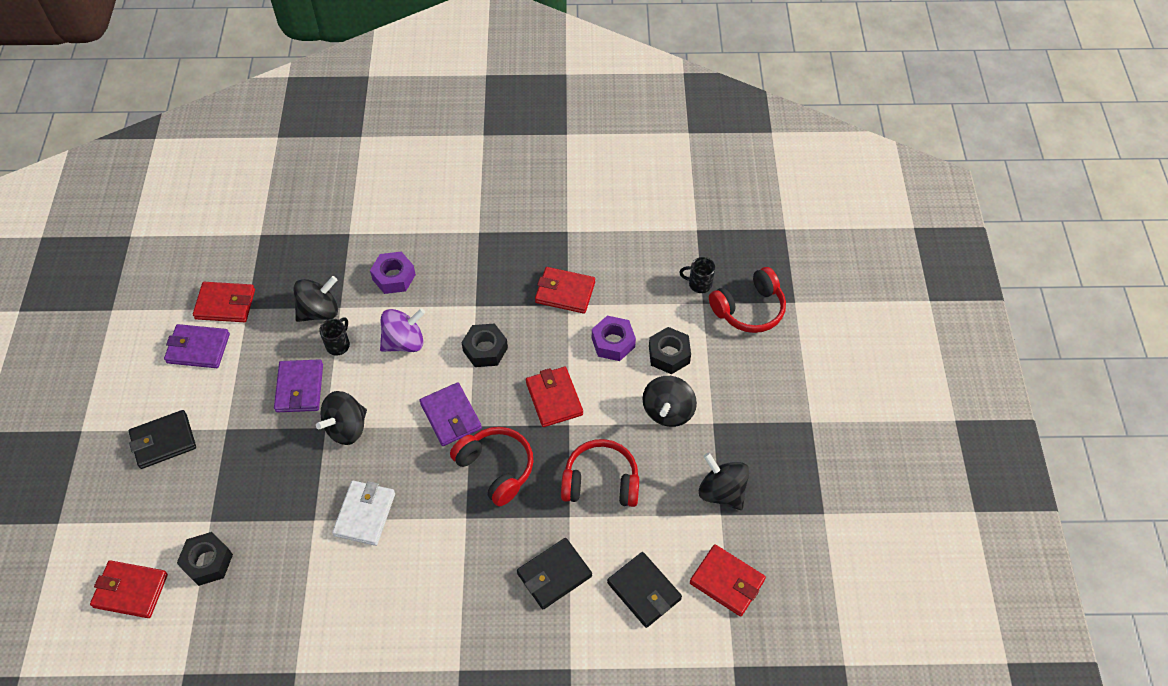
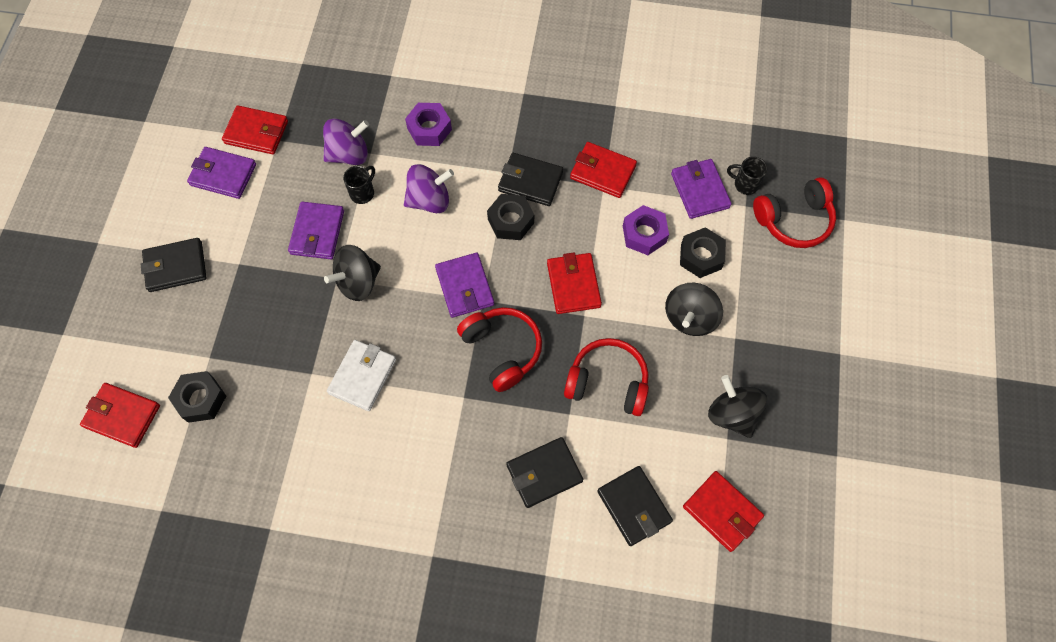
camera: 10 degrees right, 10 degrees up
(319, 311) = (349, 154): black spinning top -> purple spinning top
(498, 311) = (530, 181): none -> black wallet
(658, 296) = (700, 190): none -> purple wallet

